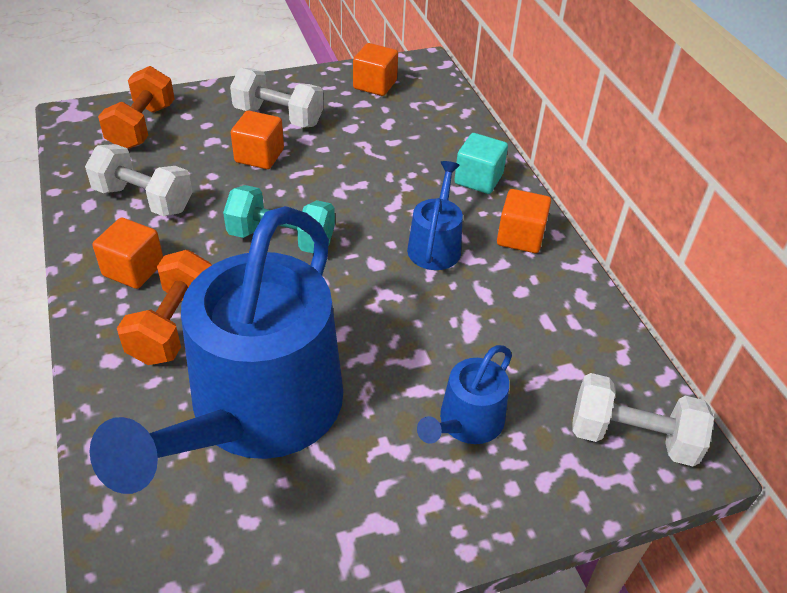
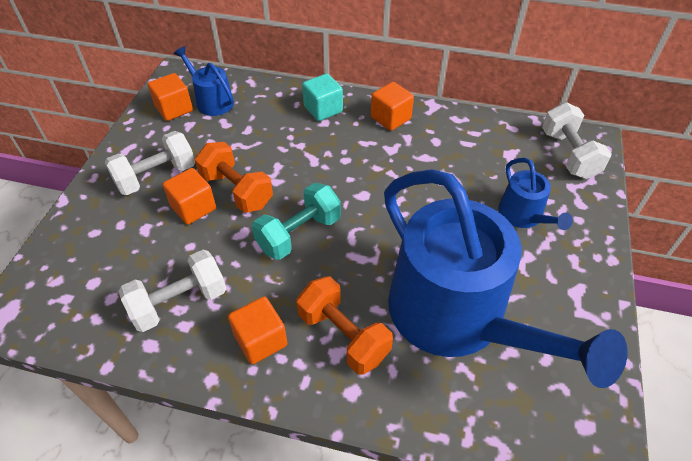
camera: 55 degrees left, 5 degrees up
(142, 127) = (78, 268): orange dumbbell -> orange dumbbell (237, 190)
(435, 245) = (368, 159): blue watering can -> blue watering can (212, 101)
(632, 437) = (568, 154): white dumbbell -> white dumbbell turned 60 degrees counterclockwise

